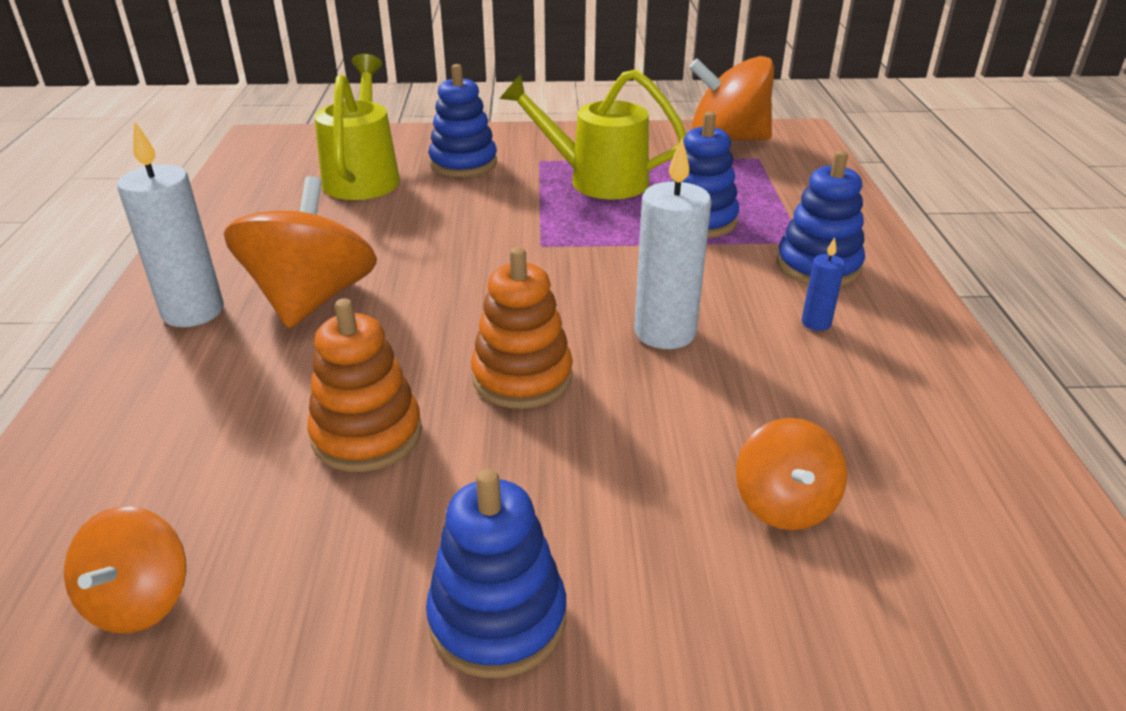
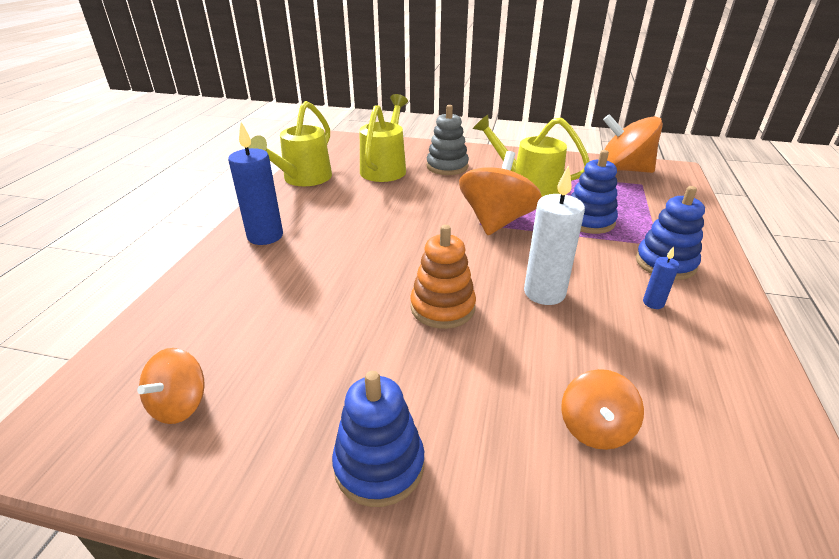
camera: 15 degrees right, 0 degrees up
(193, 312) = (265, 236): white candle -> blue candle
(227, 210) = (303, 179): none -> yellow watering can
(312, 299) = (332, 238): orange spinning top -> orange spinning top (496, 221)
(367, 435) = (337, 328): orange stacking toy -> none
(463, 163) = (447, 166): blue stacking toy -> grey stacking toy

